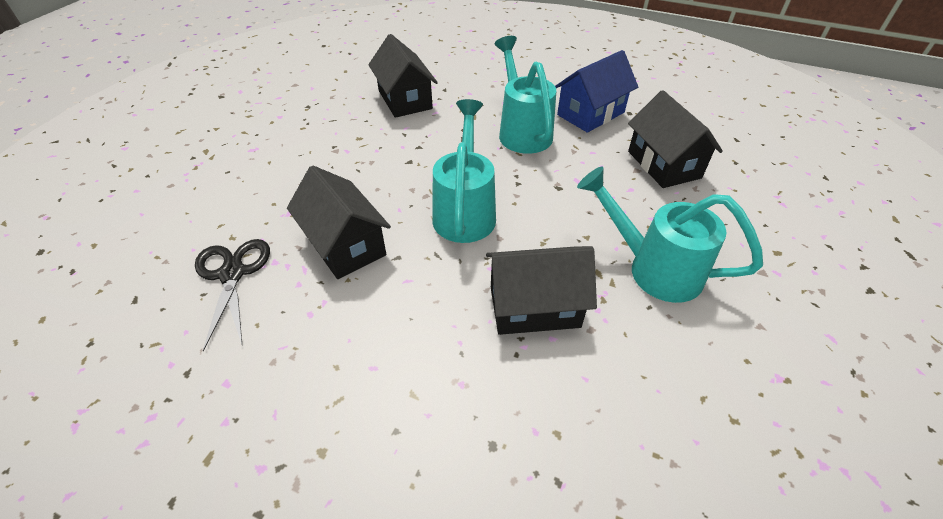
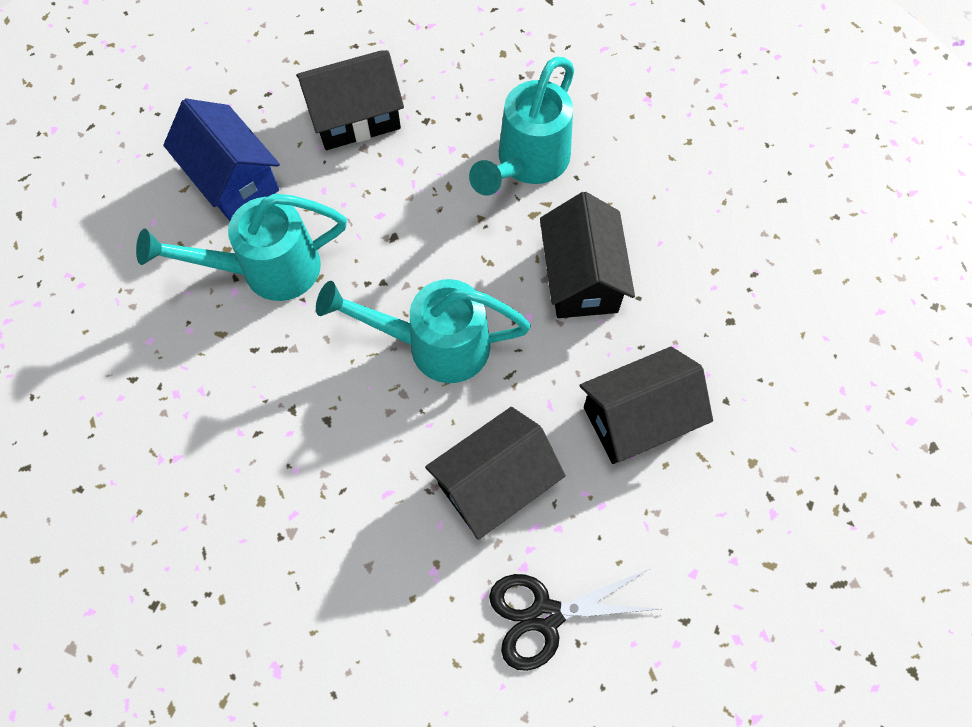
camera: 90 degrees left, 20 degrees up
(405, 100) = (157, 440): black house -> black house (637, 418)

